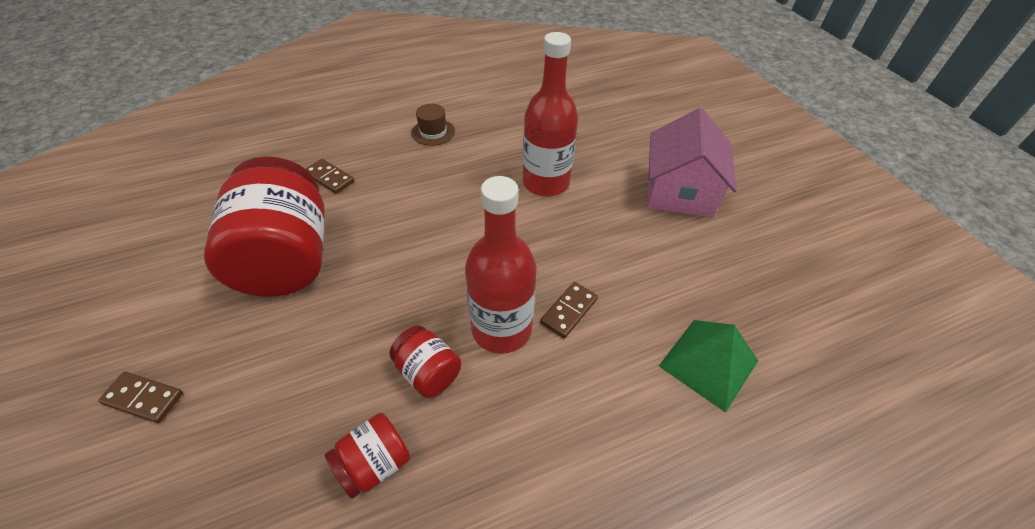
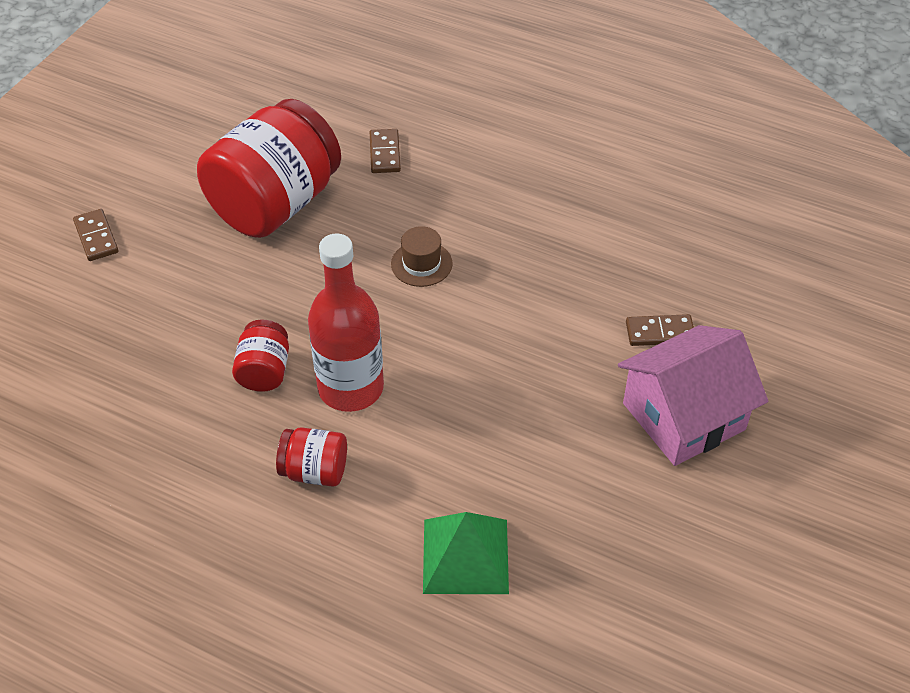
camera: 50 degrees right, 0 degrees up
(374, 463) = (167, 395): red jar -> red jar (314, 471)
(433, 132) = (530, 170): brown hat -> brown hat (421, 264)
(546, 183) = (562, 302): red bottle -> none
(569, 311) = (418, 421): brown domino -> brown domino (660, 332)

